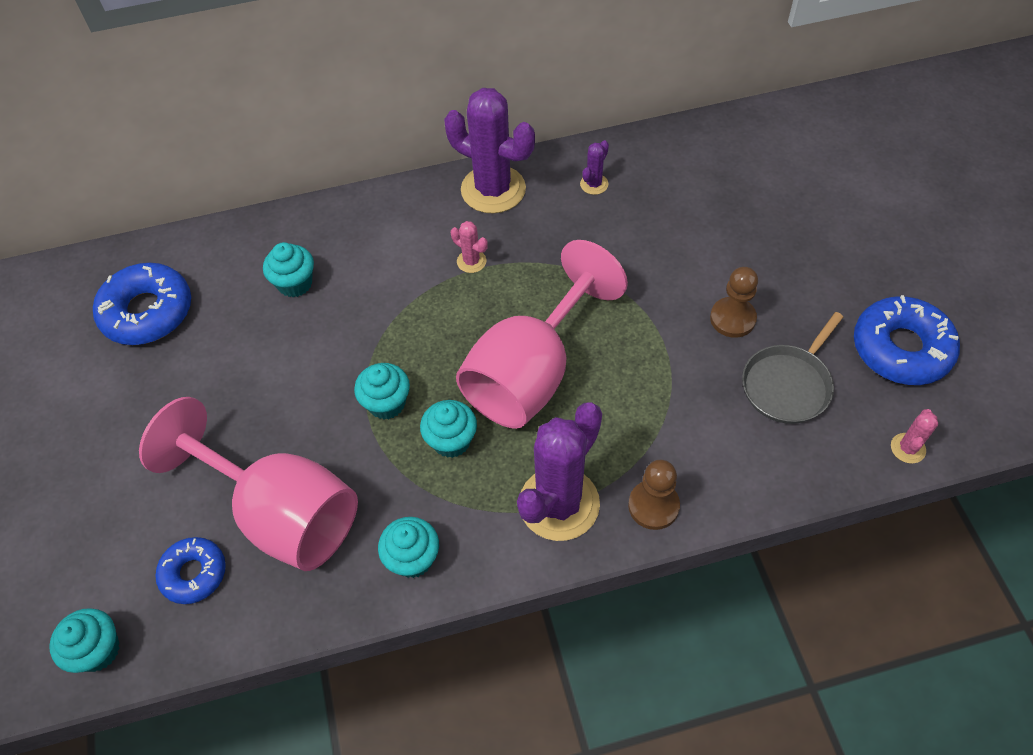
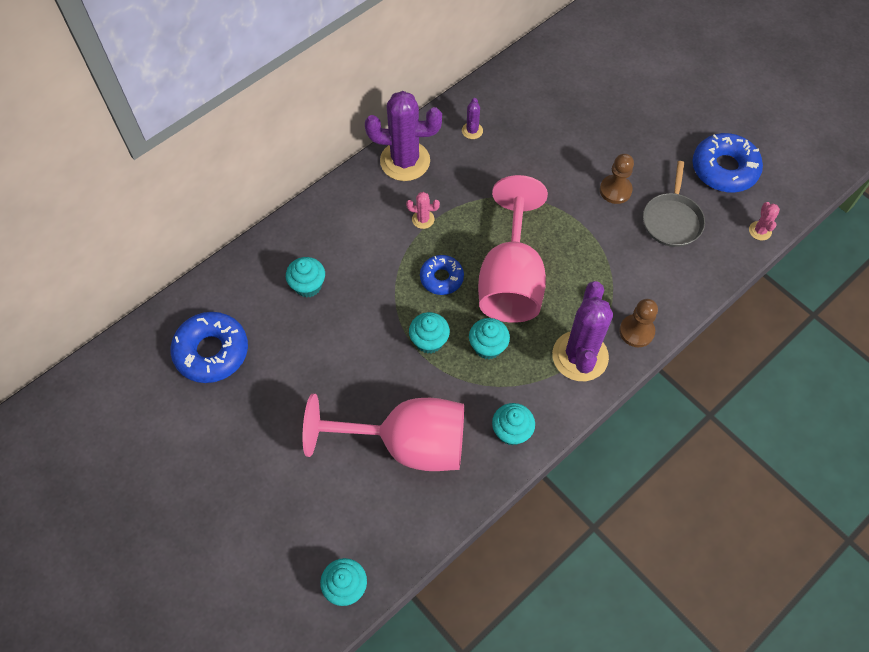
camera: 30 degrees left, 5 degrees up
(194, 573) = (375, 509): blue donut -> blue donut (441, 278)

